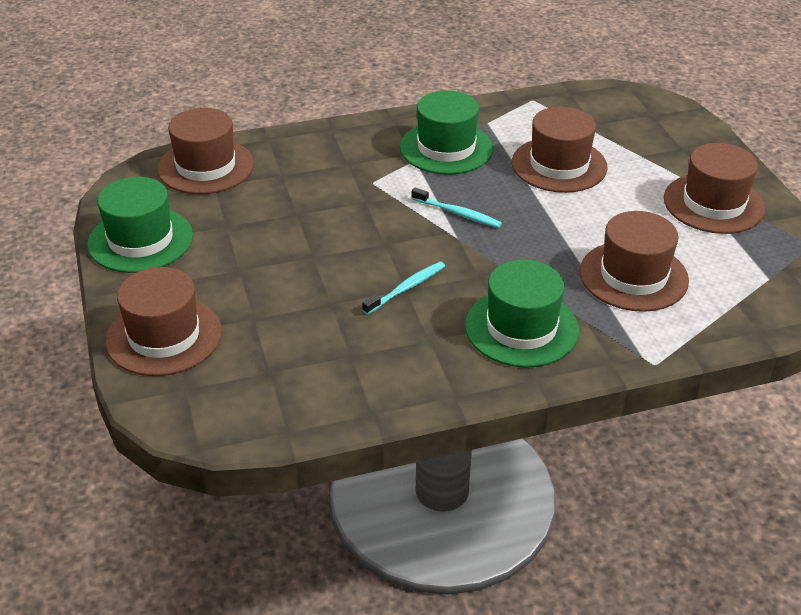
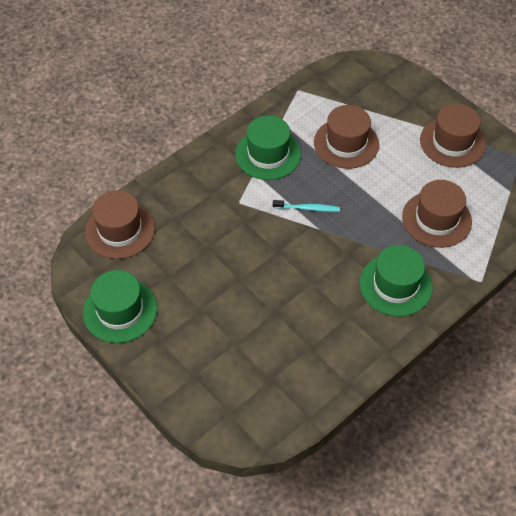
camera: 25 degrees left, 15 degrees up
(164, 336) = (189, 380): brown hat -> none
(406, 288) = (312, 282): turquoise toothbrush -> none

